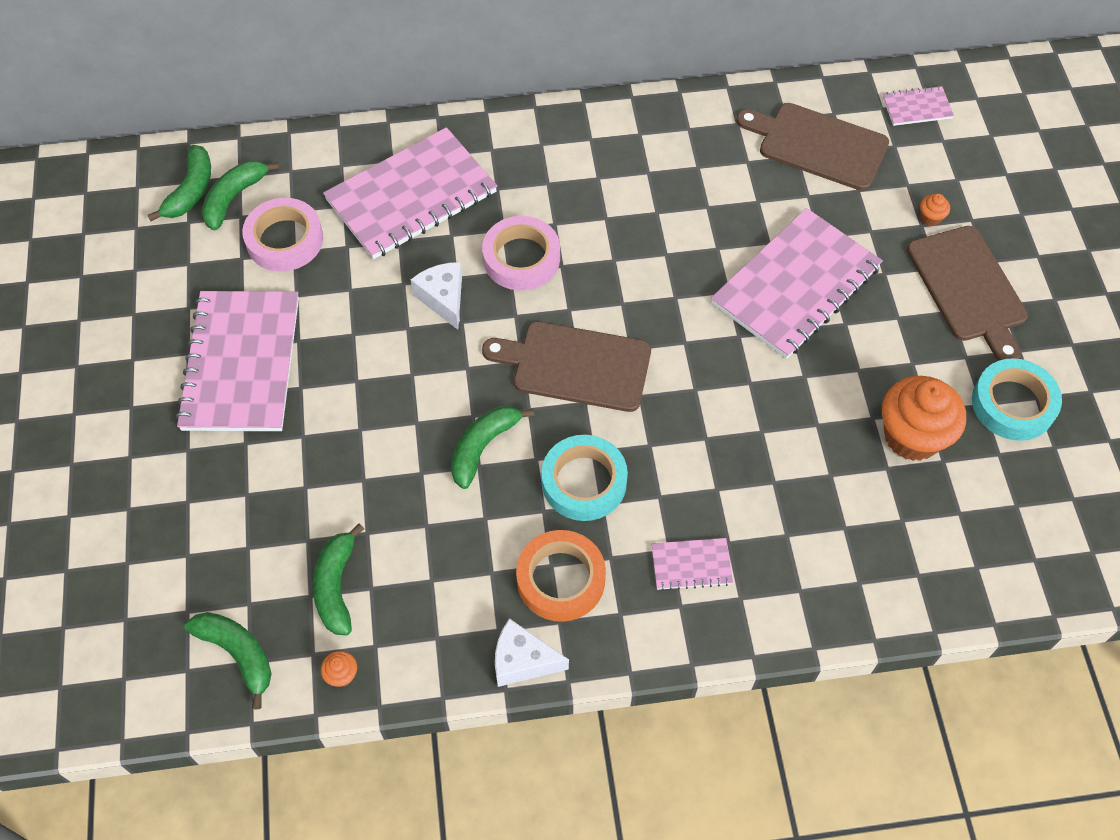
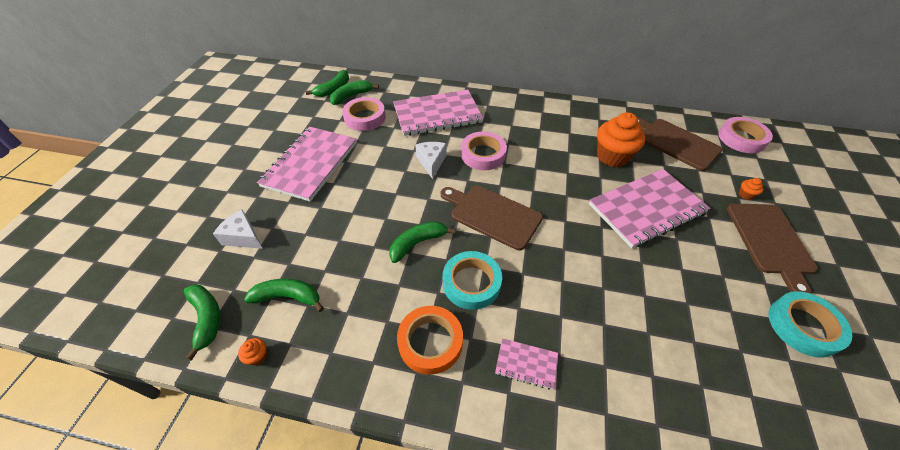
camera: 20 degrees right, 10 degrees down
(336, 586) = (288, 297): green banana -> green banana turned 75 degrees clockwise
(522, 661) = (379, 392): white cheese -> white cheese (243, 237)
(912, 436) = (717, 325): orange cupcake -> orange cupcake (612, 157)
(916, 107) = (741, 139): pink notebook -> pink tape

